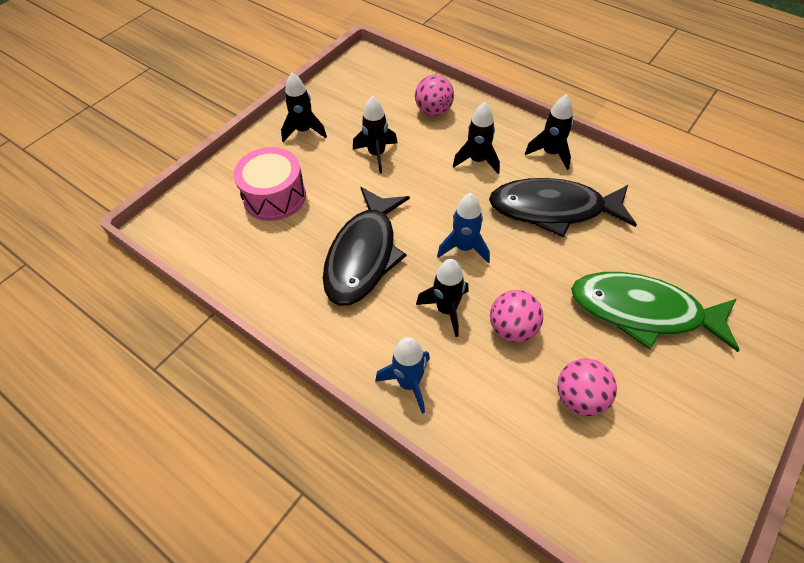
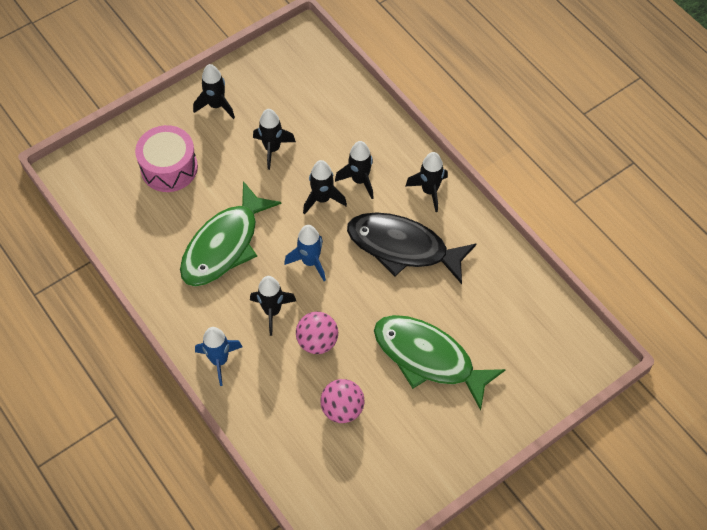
camera: 15 degrees right, 5 degrees up
(364, 255) = (224, 245): black fish -> green fish
(433, 111) = (343, 115): pink ball -> none
(448, 186) = (322, 199): none -> black rocket

